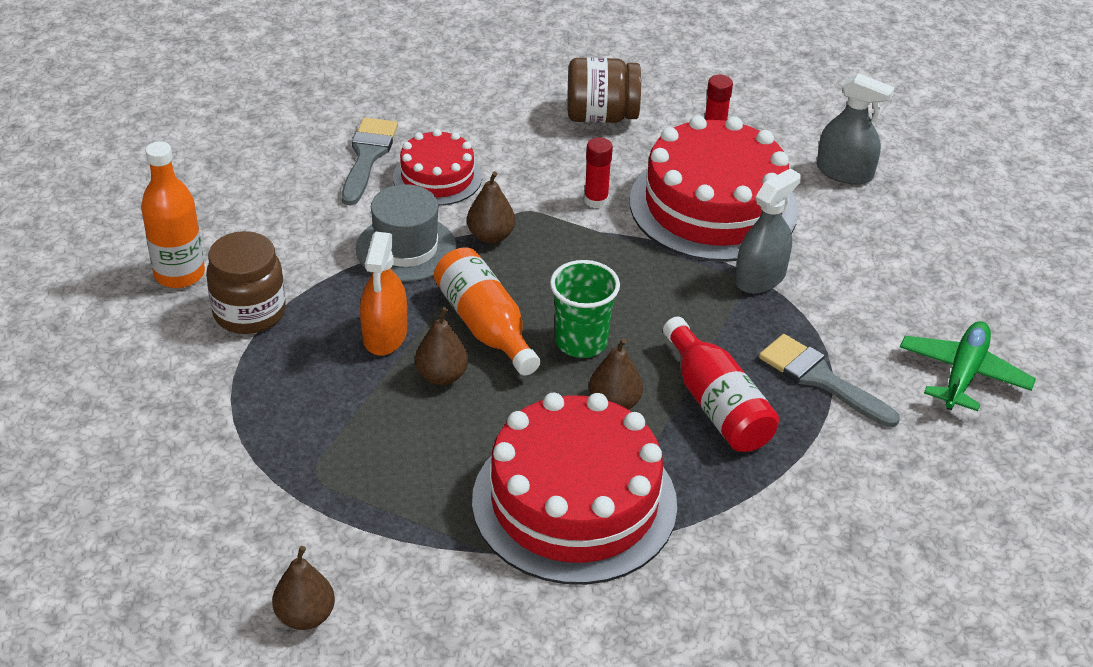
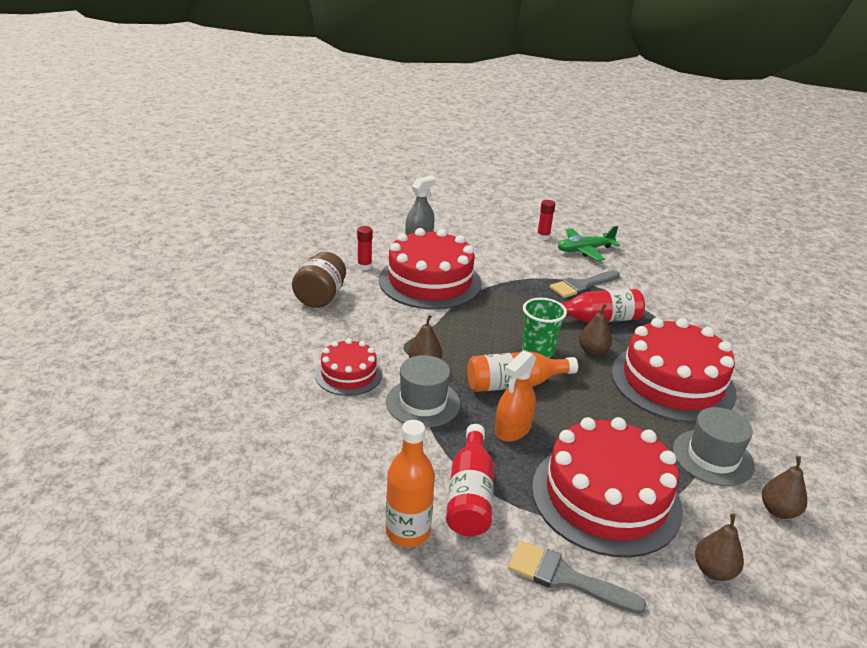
camera: 75 degrees left, 10 degrees down
(249, 312) = (470, 495): brown jar -> red bottle
(280, 432) = (606, 497): none -> red cake
(367, 156) = (304, 402): grey brush -> grey brush (565, 578)
(385, 335) = (513, 429): orange spray bottle -> orange spray bottle turned 105 degrees clockwise
(399, 546) = (713, 457): none -> grey hat
(442, 376) = (559, 411): brown pear -> brown pear (713, 571)
(596, 200) = (406, 318): red glue stick -> red glue stick (543, 237)
(760, 277) = (498, 282): grey spray bottle -> none
(963, 374) = (584, 250): green plane -> green plane turned 60 degrees counterclockwise

